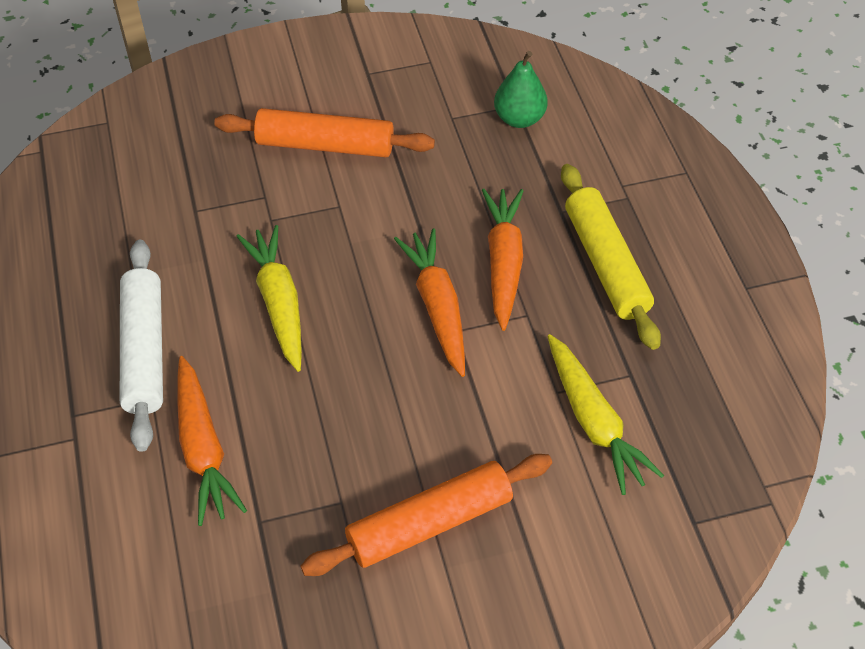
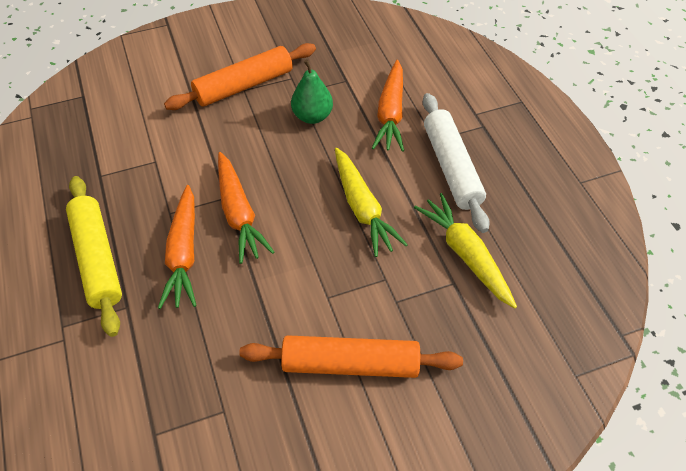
camera: 175 degrees right, 0 degrees up
(203, 448) = (391, 113): orange carrot -> orange carrot turned 150 degrees counterclockwise
(519, 118) = (152, 415): green pear -> green pear (312, 116)
(593, 421) = (132, 145): yellow carrot -> yellow carrot (465, 255)

